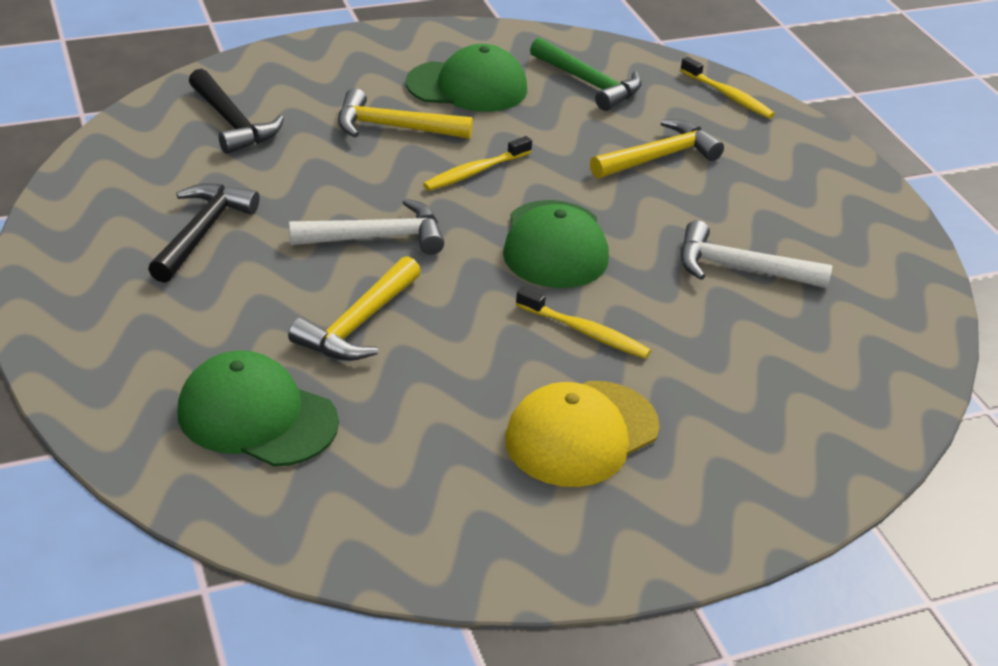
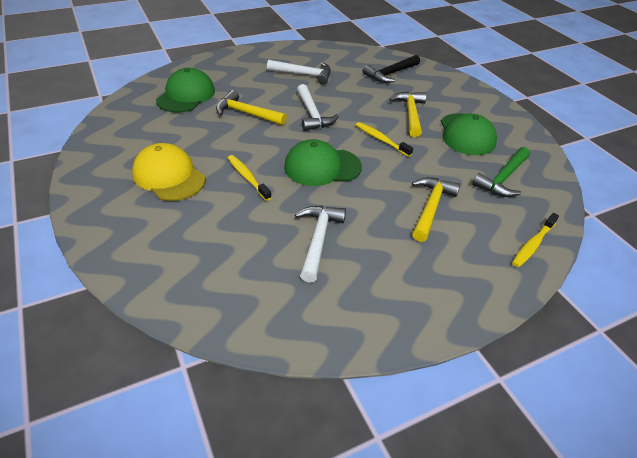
camera: 85 degrees right, 5 degrees up
(202, 232) = (304, 74): black hammer -> white hammer
(585, 332) = (247, 177): yellow toothbrush -> yellow toothbrush turned 120 degrees clockwise
(659, 157) = (431, 207): yellow hammer -> yellow hammer turned 120 degrees counterclockwise

